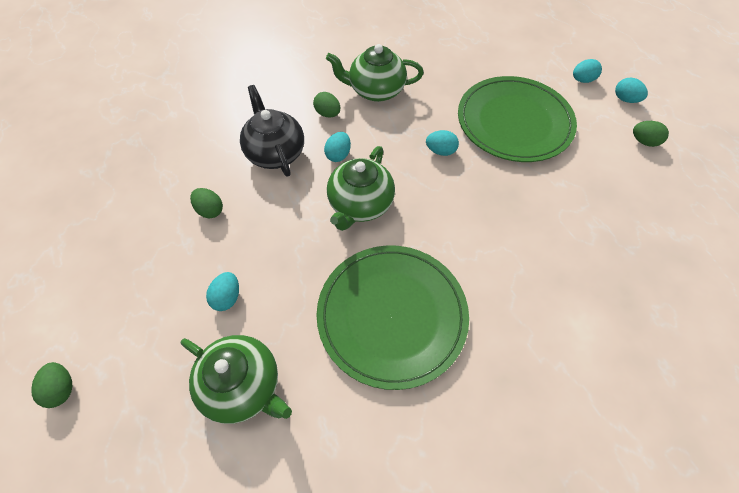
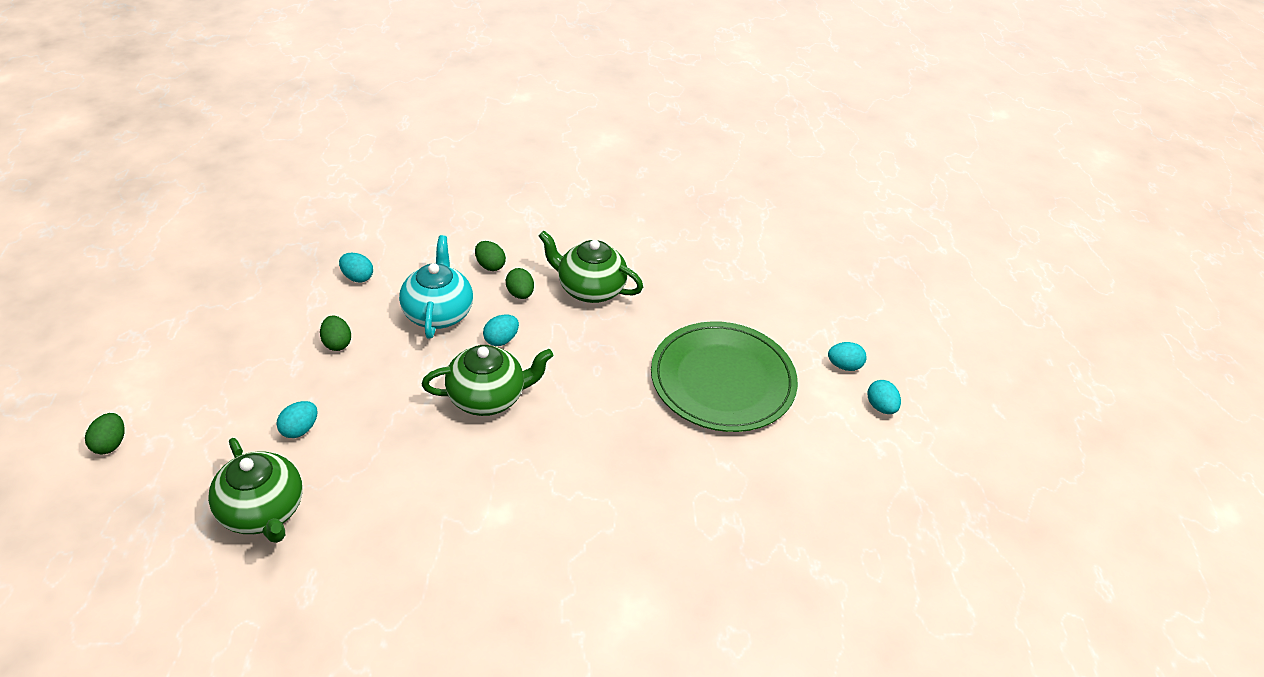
camera: 20 degrees right, 15 degrees down
(275, 152) = (438, 313): black teapot -> turquoise teapot
(360, 205) = (488, 397): green teapot -> green teapot turned 150 degrees counterclockwise
(392, 315) = (444, 513): green plate -> none
(440, 151) = (614, 378): turquoise egg -> turquoise egg (357, 277)
(644, 141) = (864, 460): green egg -> green egg (490, 265)

